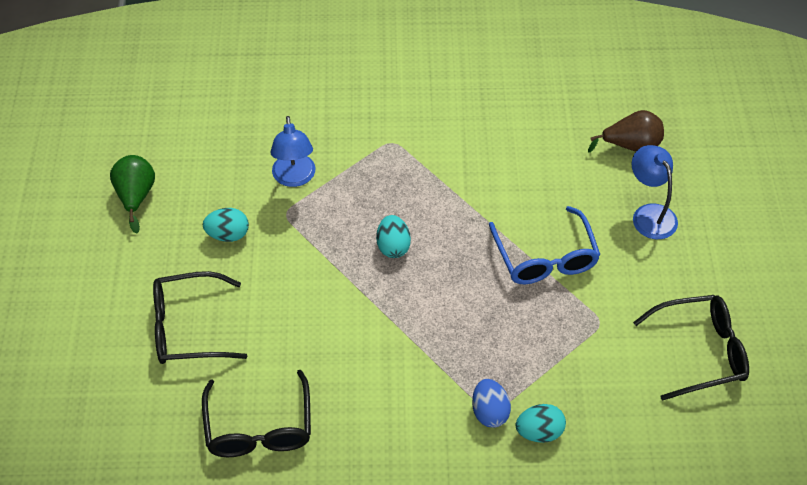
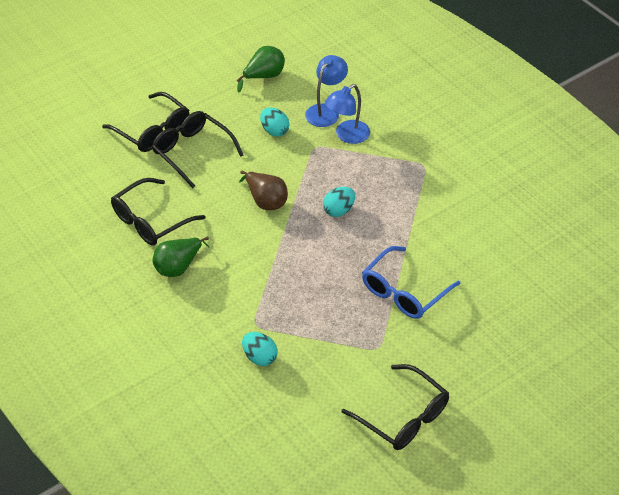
camera: 55 degrees right, 5 degrees down
(117, 348) = (152, 131): none -> black glasses
(352, 438) = (178, 267): none -> green pear
(489, 412) = (253, 324): blue egg -> none
(631, 146) = (553, 291): brown pear -> brown pear (265, 201)
(649, 214) = (500, 331): blue lamp -> blue lamp (326, 111)

